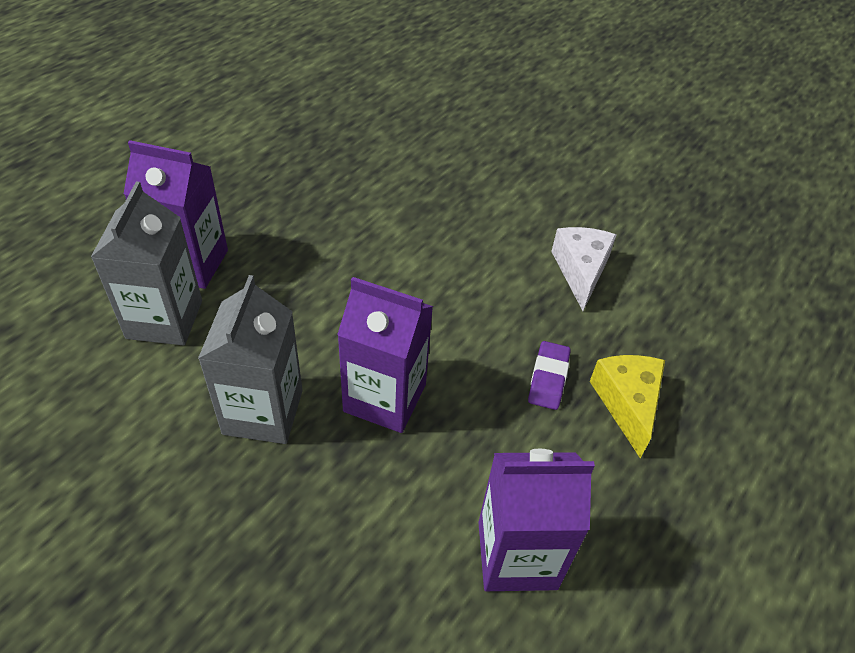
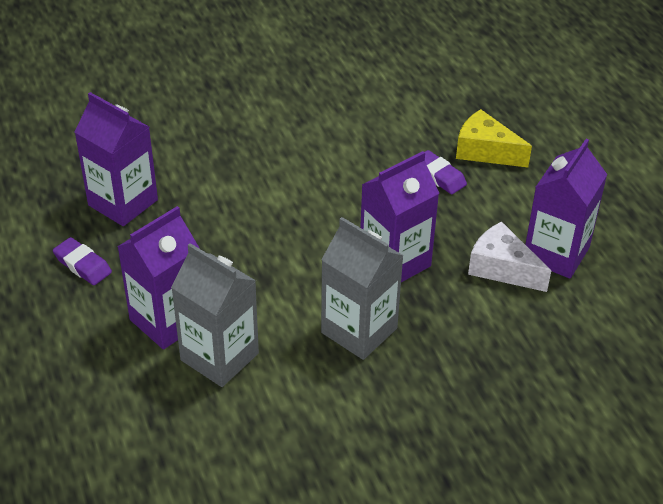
camera: 55 degrees left, 5 degrees down
(225, 183) = (82, 265): none -> purple eraser
(317, 171) = (123, 202): none -> purple carton
(580, 271) = (359, 113): white cheese -> white cheese (502, 268)

